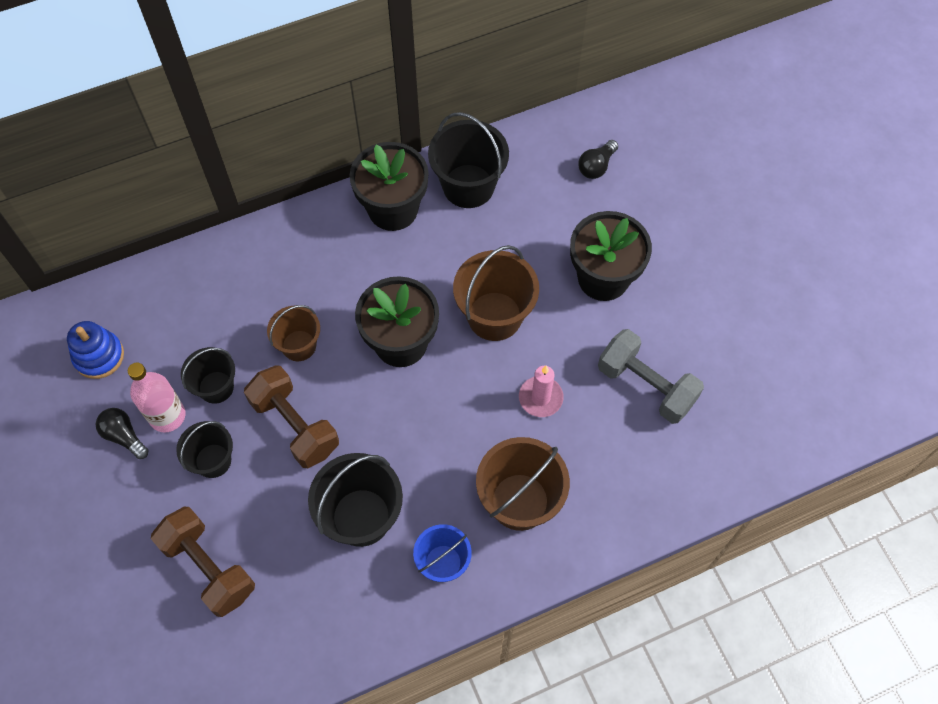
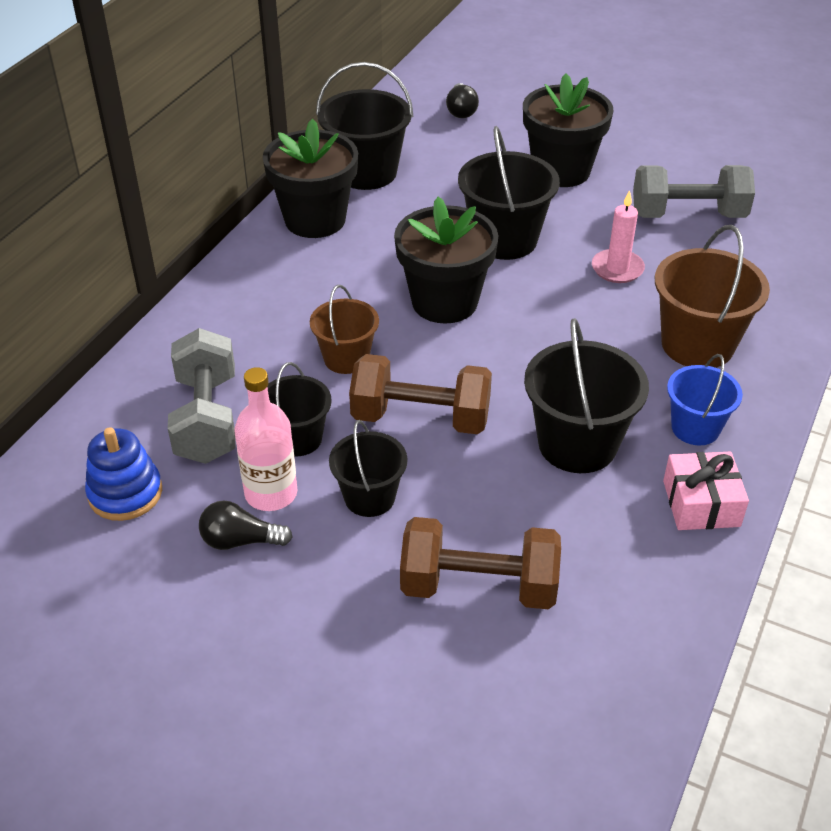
camera: 40 degrees left, 20 degrees down
(183, 334) = (207, 419): none -> grey dumbbell
(384, 618) = (701, 503): none -> pink gift
(494, 316) = (504, 240): brown bucket -> black bucket

